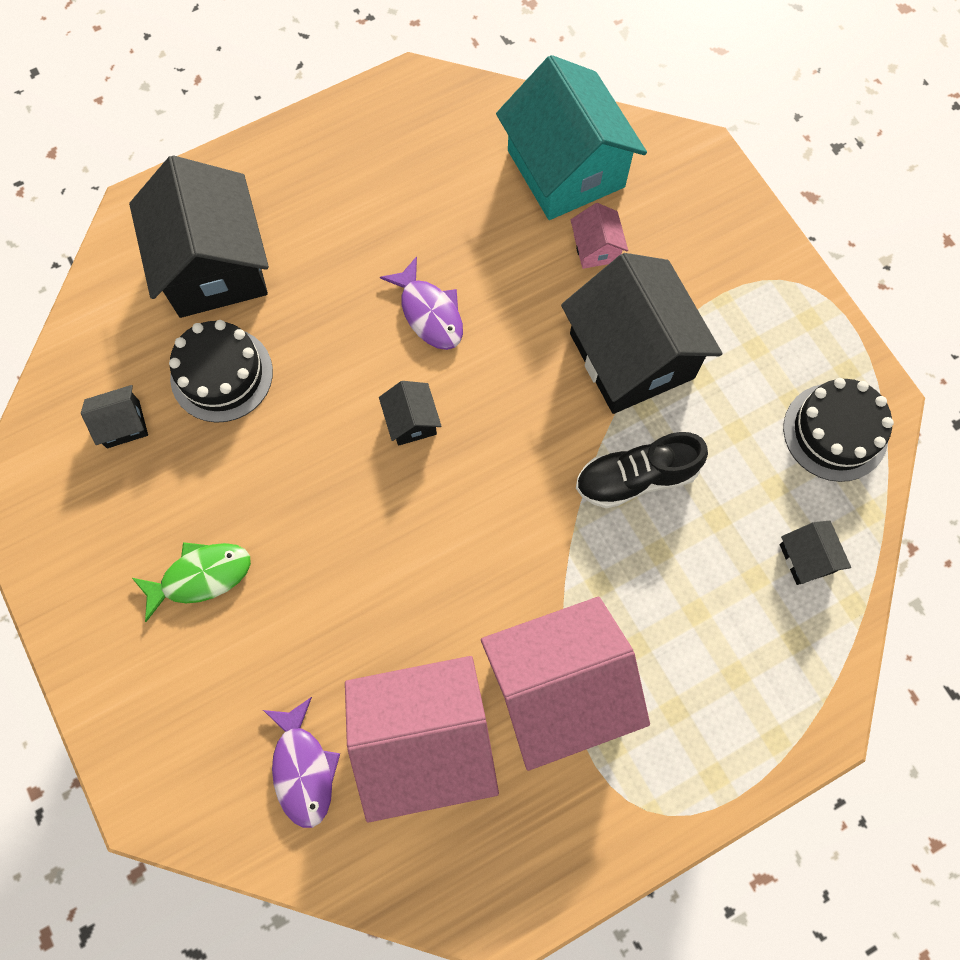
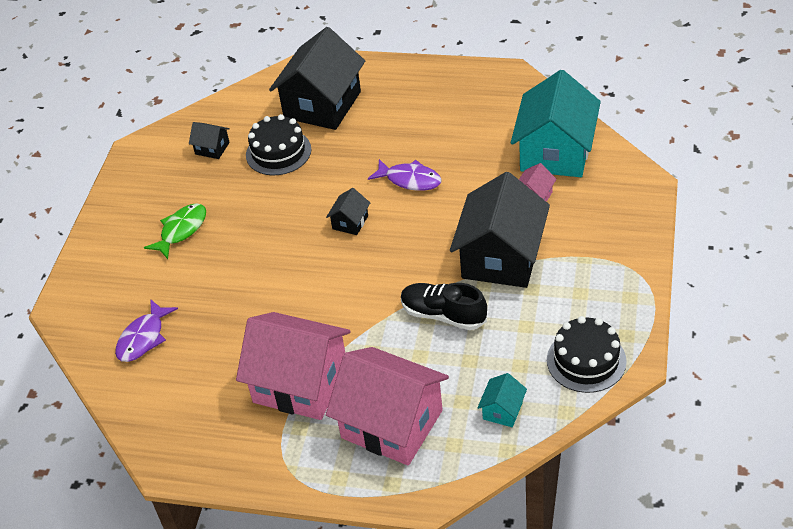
camera: 45 degrees right, 25 degrees down
(200, 576) = (181, 230): green fish -> green fish turned 75 degrees counterclockwise
(424, 740) = (210, 363): pink house -> pink house (391, 424)
(429, 313) = (410, 180): purple fish -> purple fish turned 75 degrees counterclockwise
(807, 558) = (502, 410): black house -> turquoise house

